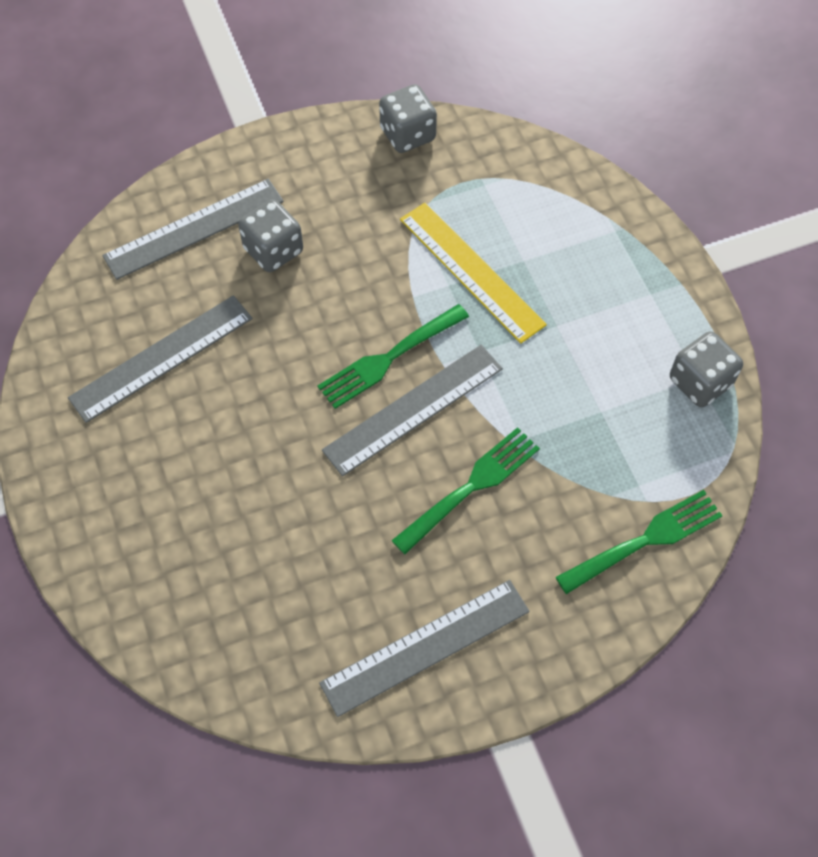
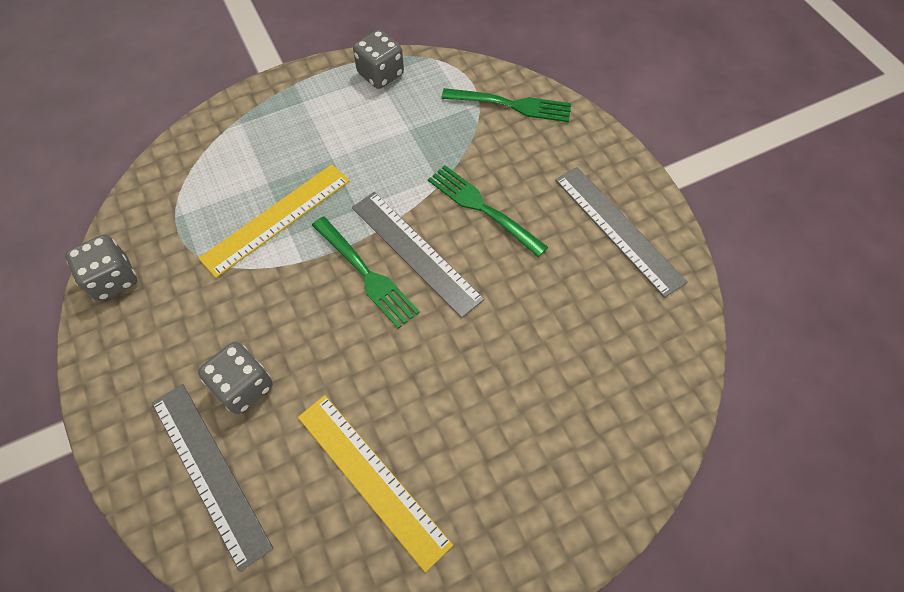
camera: 95 degrees left, 0 degrees up
(161, 358) = (372, 478): grey ruler -> yellow ruler
(644, 541) = (511, 105): green fork -> green fork turned 135 degrees clockwise

